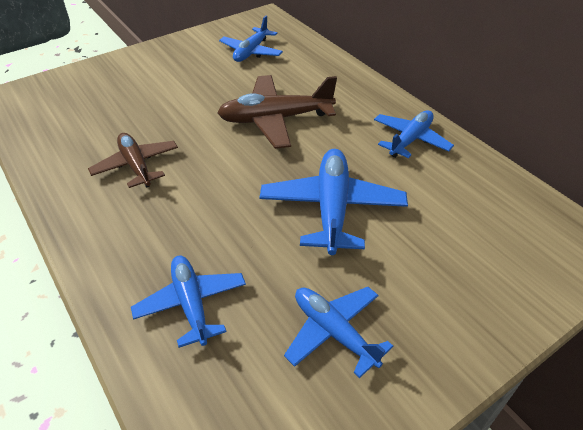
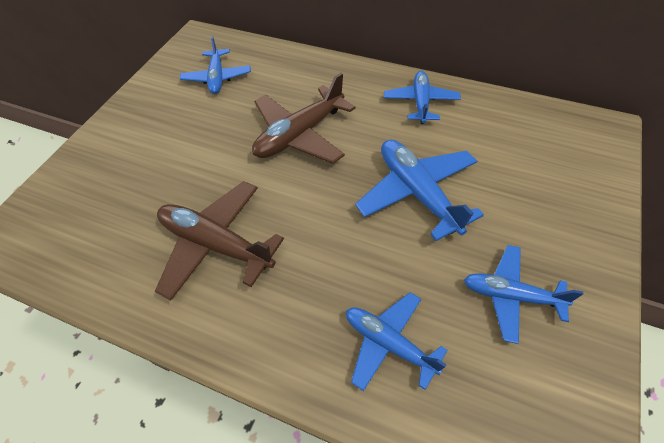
camera: 30 degrees left, 10 degrees up
(136, 166) = (216, 244): brown plane -> brown plane, size x1.51

